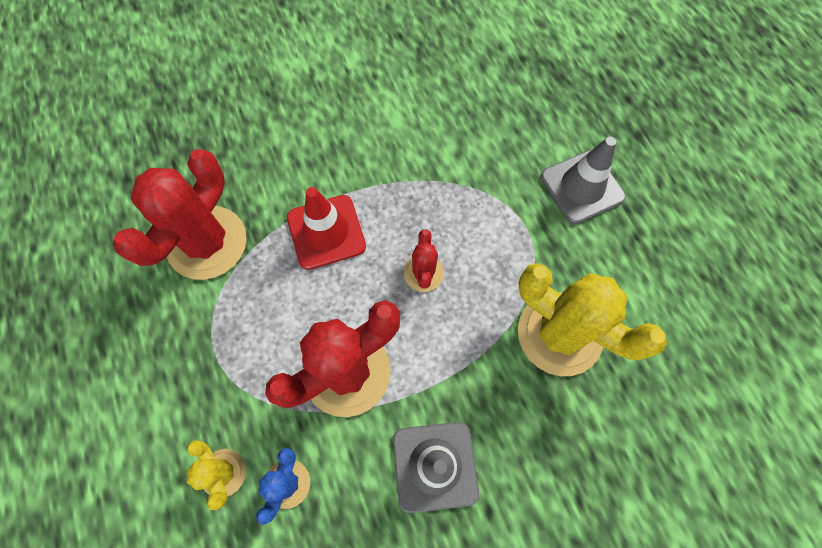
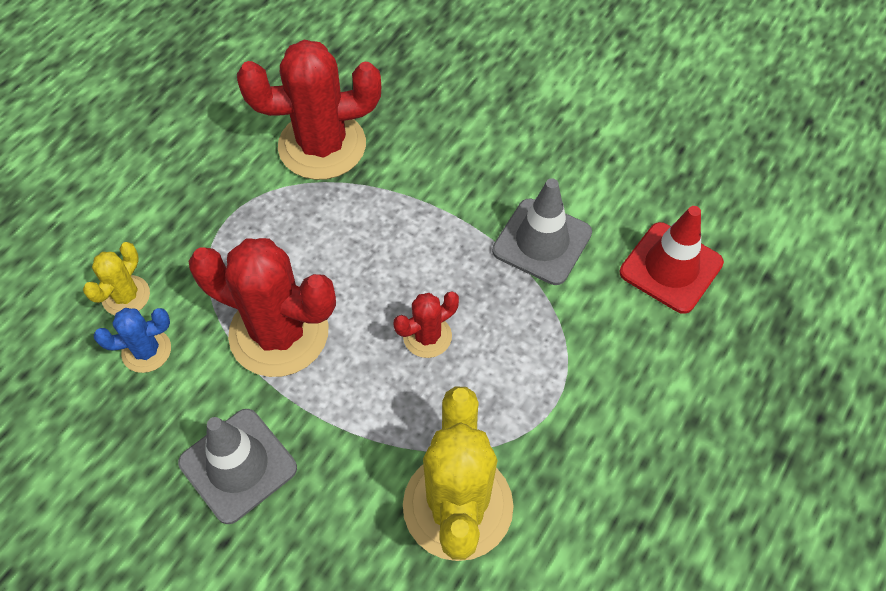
camera: 55 degrees right, 10 degrees down
(326, 232) = (405, 228): red traffic cone -> red traffic cone (671, 267)
(582, 187) = (654, 431): grey traffic cone -> grey traffic cone (542, 242)

